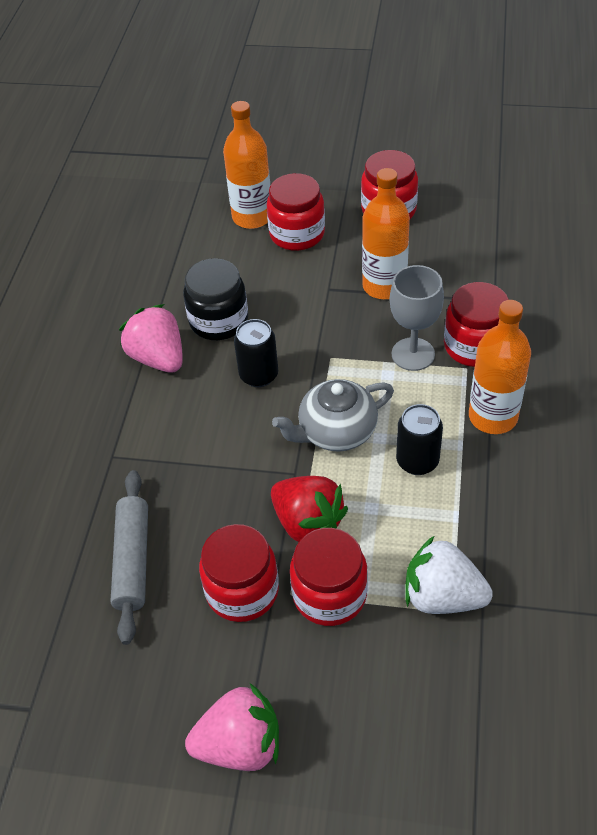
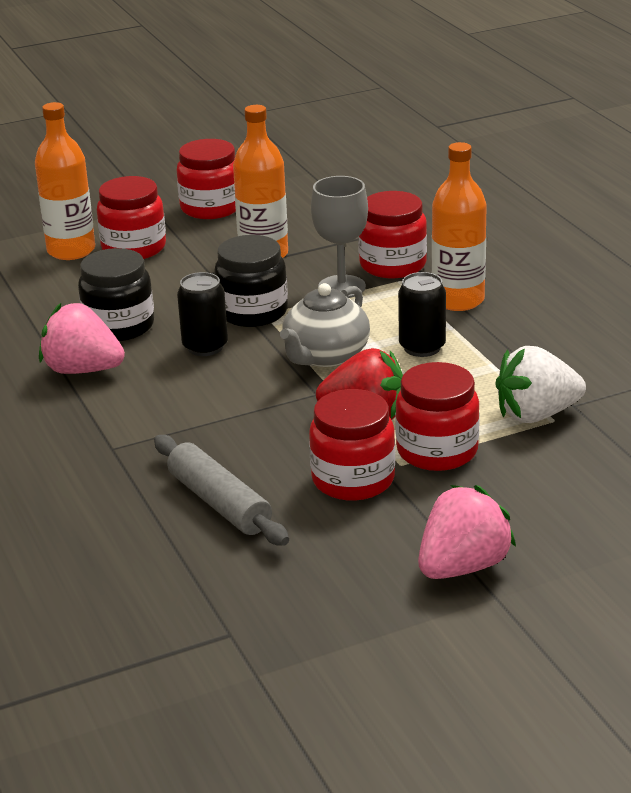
camera: 35 degrees left, 20 degrees down
(323, 351) = (252, 312): none -> black jar

